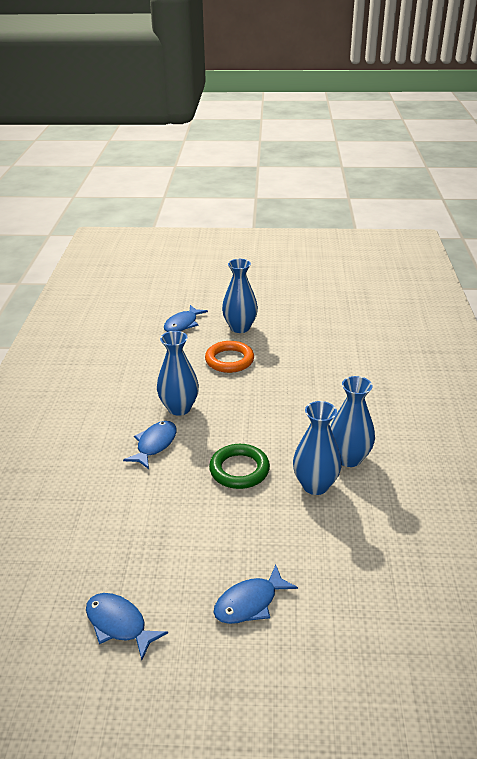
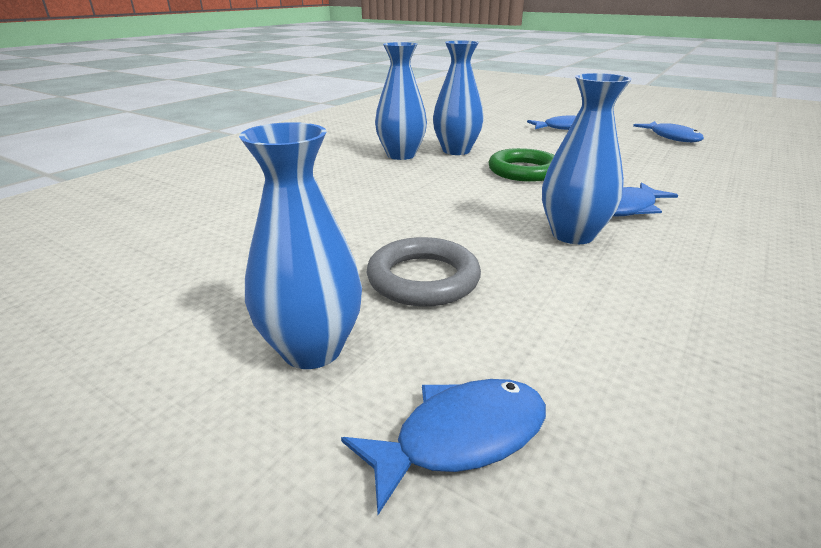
camera: 150 degrees left, 5 degrees down
(229, 360) = (423, 279): orange ring -> grey ring

